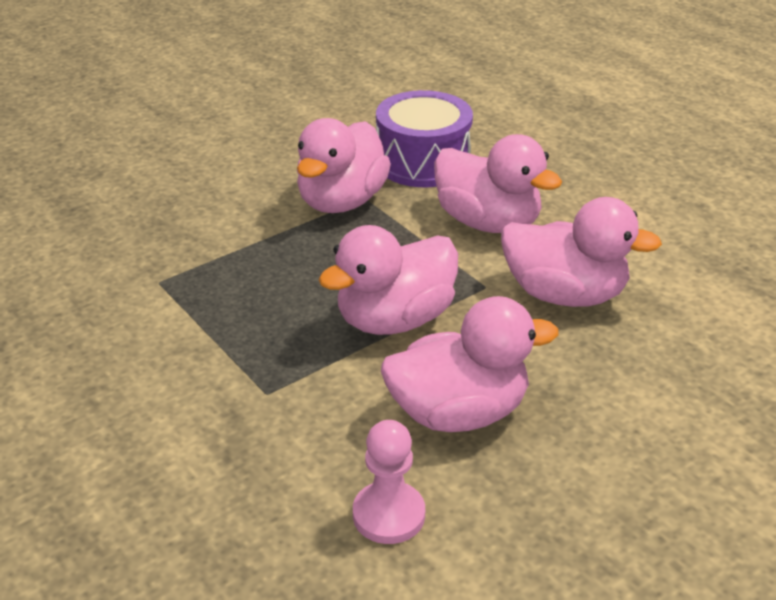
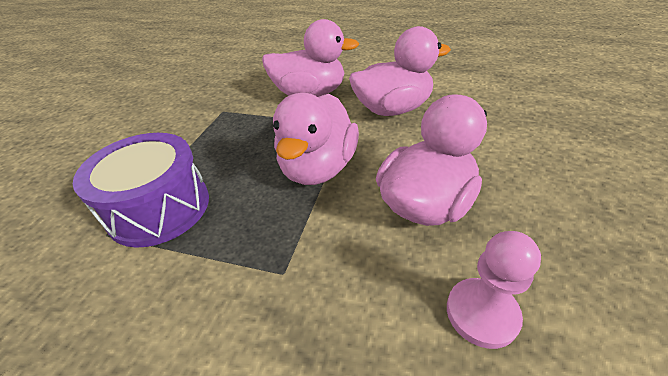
camera: 35 degrees left, 5 degrees up
(341, 201) = (209, 118): pink duck -> none
(423, 162) = (239, 81): purple drum -> purple drum (159, 208)

